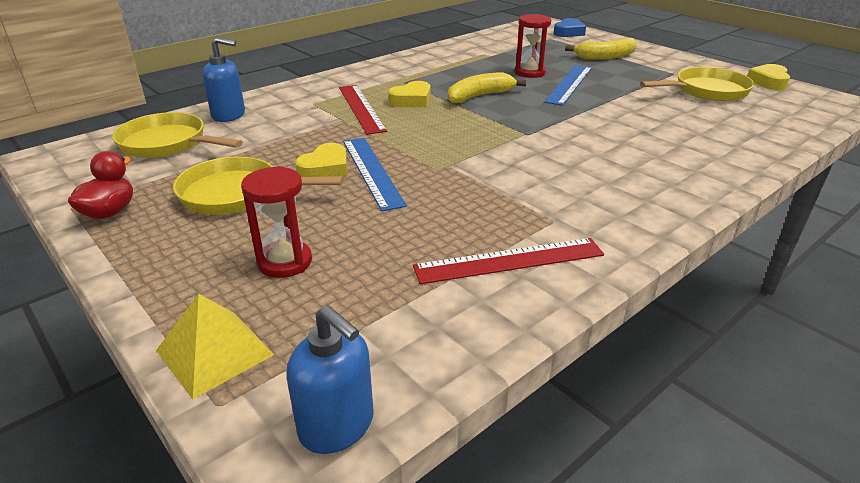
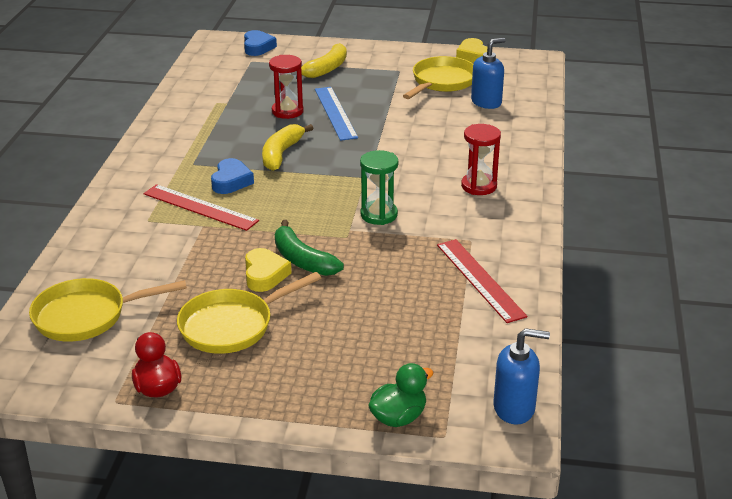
camera: 40 degrees left, 0 degrees up
(214, 352) = (398, 417): yellow pyramid -> green duck
(229, 115) = (89, 265): blue soap dispenser -> blue soap dispenser (486, 102)
(285, 262) = (351, 350): red hourglass -> red hourglass (479, 186)
(372, 171) = (302, 260): blue ruler -> green banana
(412, 100) = (231, 181): yellow heart -> blue heart
(493, 164) = (379, 215): none -> green hourglass
(509, 261) = (480, 279): red ruler -> red ruler turned 60 degrees counterclockwise

